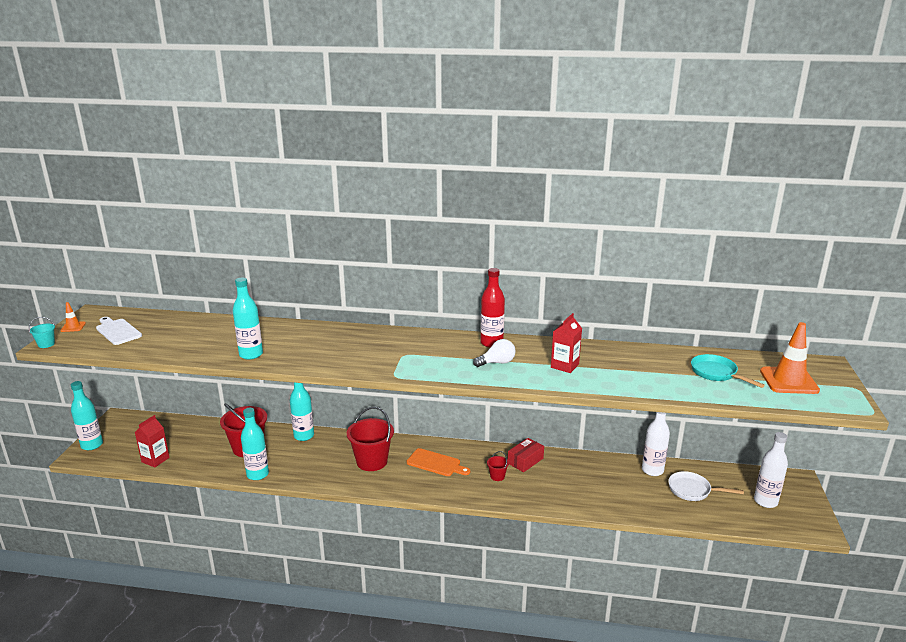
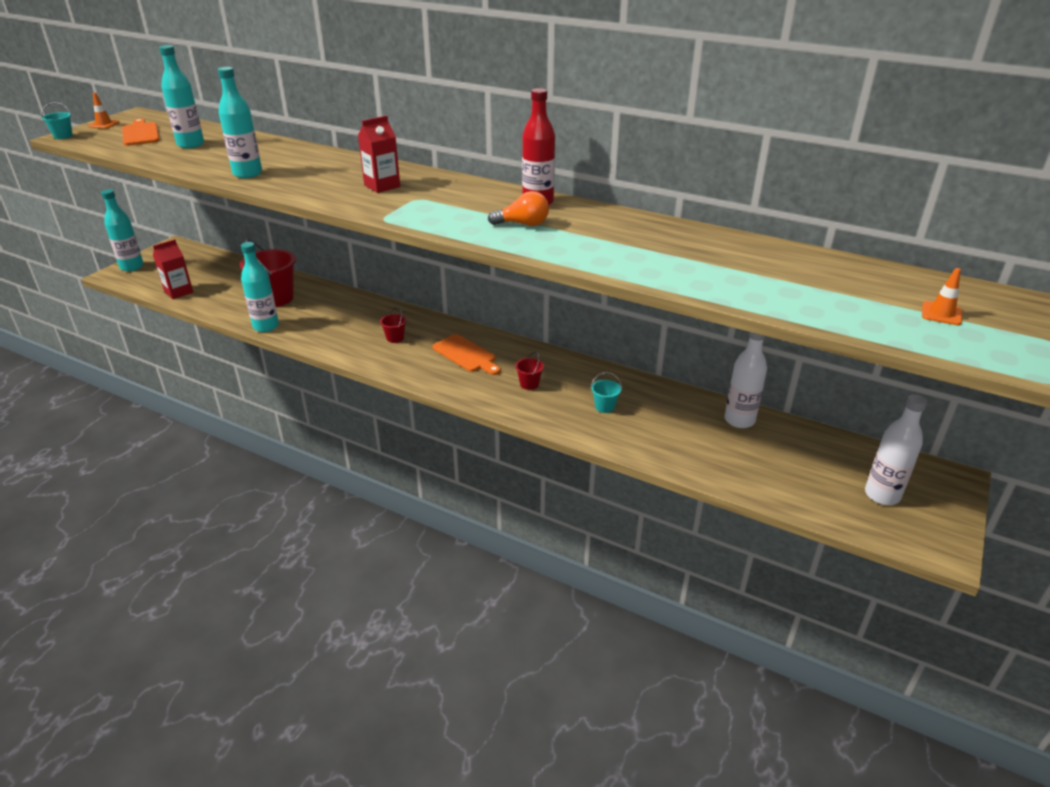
camera: 20 degrees right, 10 degrees up
(117, 331) = (140, 134): white cutting board -> orange cutting board
(304, 436) = (341, 297): turquoise bottle -> turquoise bottle (190, 144)
(372, 461) = (395, 338): red bucket -> red bucket, size x0.46
(497, 363) = (523, 224): white light bulb -> orange light bulb
(525, 461) = (577, 374): red box -> none
(560, 481) = (604, 407): none -> turquoise bucket
(564, 366) = (610, 241): red carton -> red carton (382, 186)
(692, 490) = (780, 457): white pan -> none
(716, 373) = (828, 285): turquoise pan -> none
(788, 381) = (941, 314): orange traffic cone -> orange traffic cone, size x0.48

